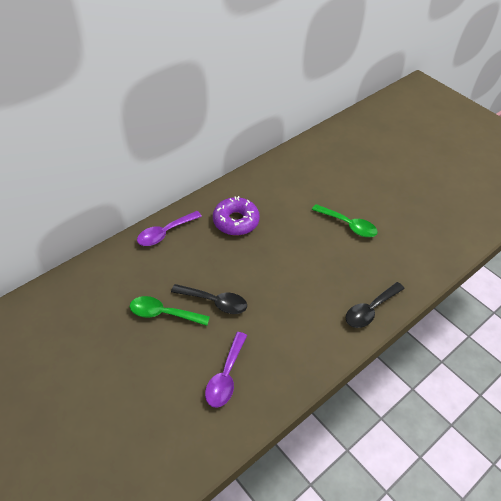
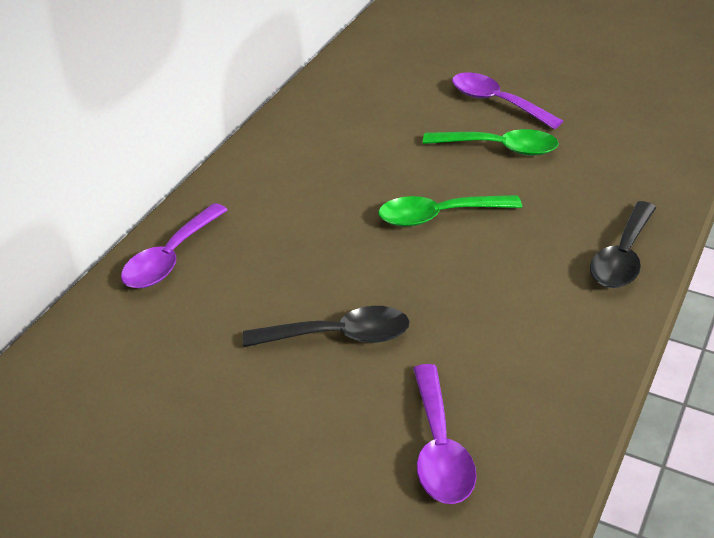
camera: 20 degrees left, 10 degrees down
(163, 313) = (250, 388): green spoon -> green spoon (439, 216)
(236, 221) = (296, 200): purple donut -> none
(363, 197) = (497, 102): none -> purple spoon

